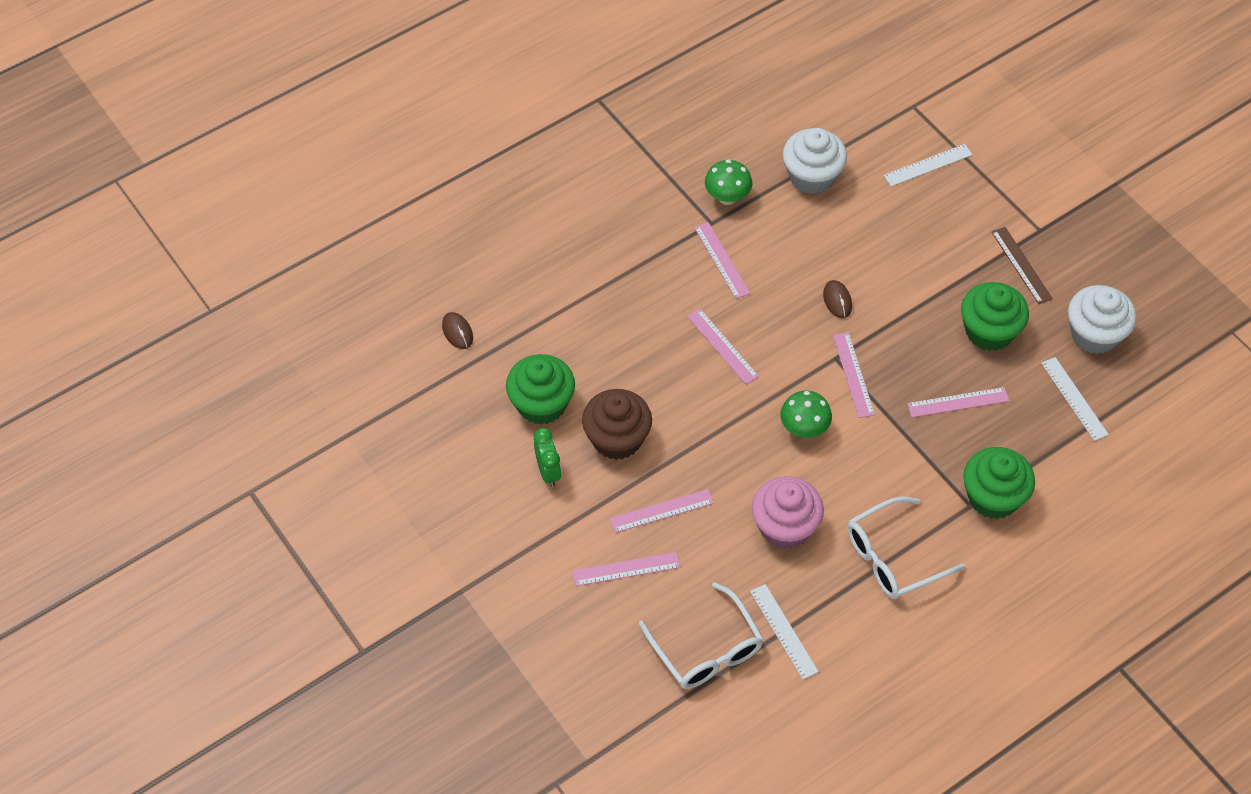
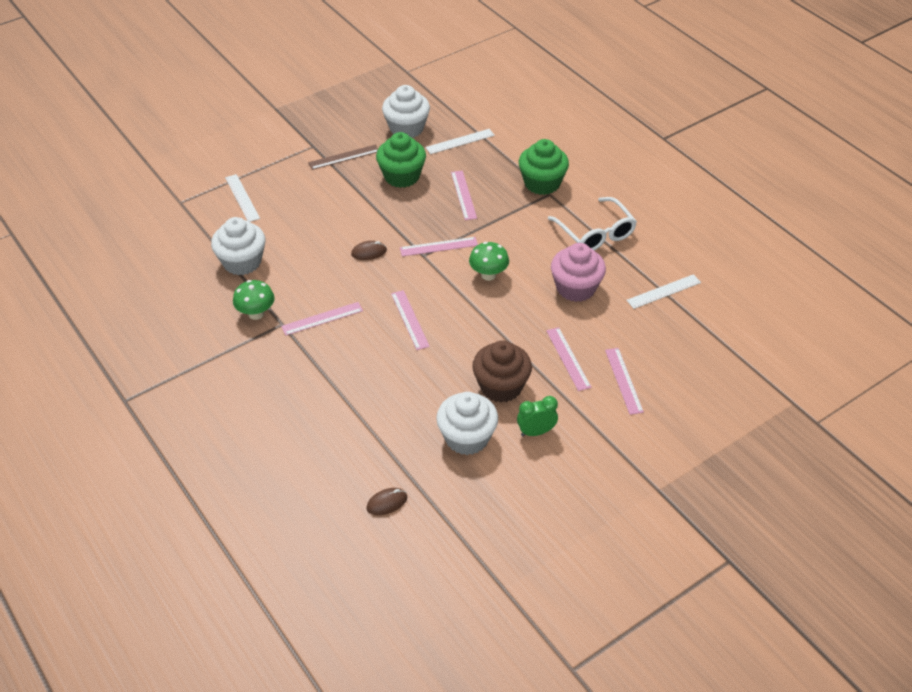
camera: 90 degrees left, 10 degrees down
(541, 404) = (467, 438): green cupcake -> white cupcake
(706, 648) = (685, 334): white glasses -> none
(722, 346) = (409, 319): pink ruler -> pink ruler turned 75 degrees counterclockwise

